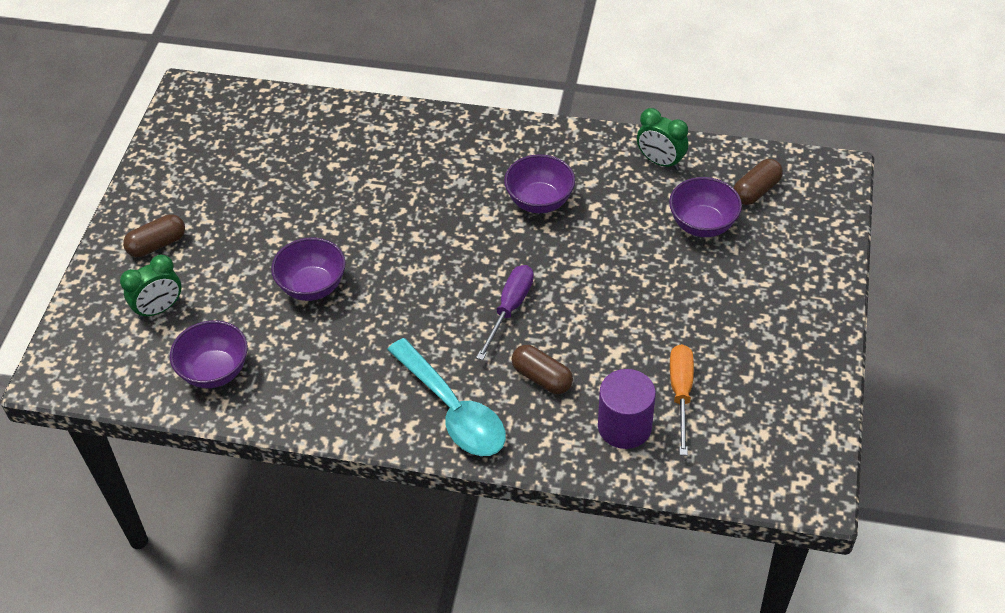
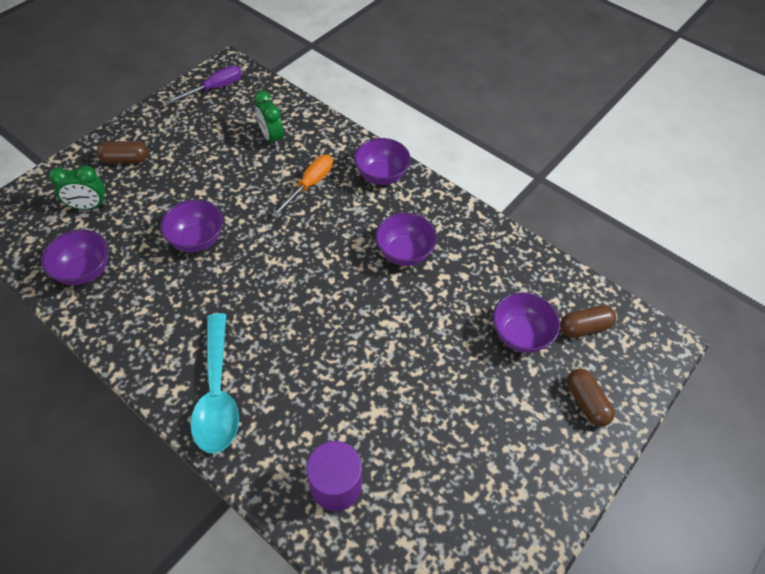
camera: 25 degrees right, 5 degrees up
(459, 136) = (381, 175): none -> purple bowl
(510, 309) = (320, 329): purple screwdriver -> purple screwdriver (215, 89)
(542, 377) = (302, 402): brown capsule -> brown capsule (586, 402)
(660, 162) = (520, 265): green clock -> green clock (272, 138)
(681, 393) = (403, 480): orange screwdriver -> orange screwdriver (310, 185)

